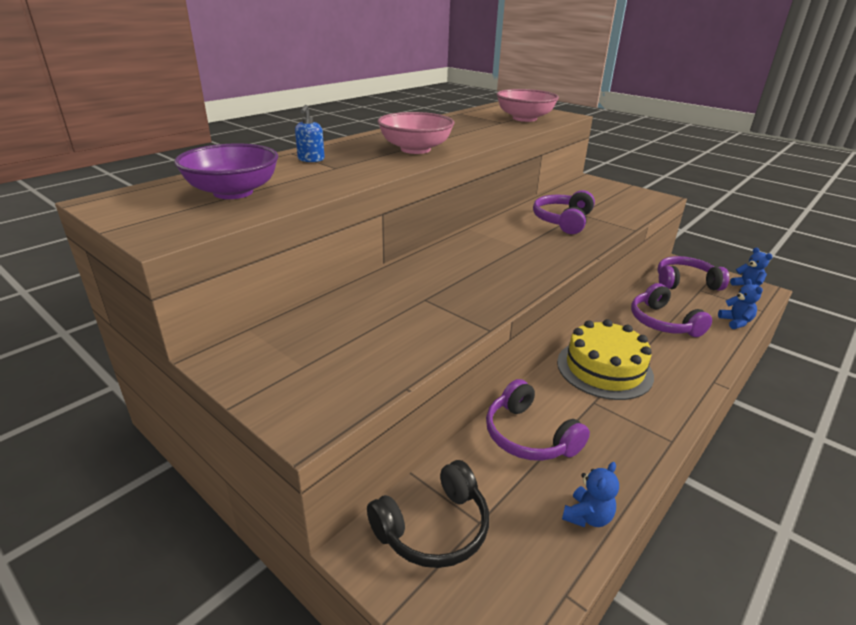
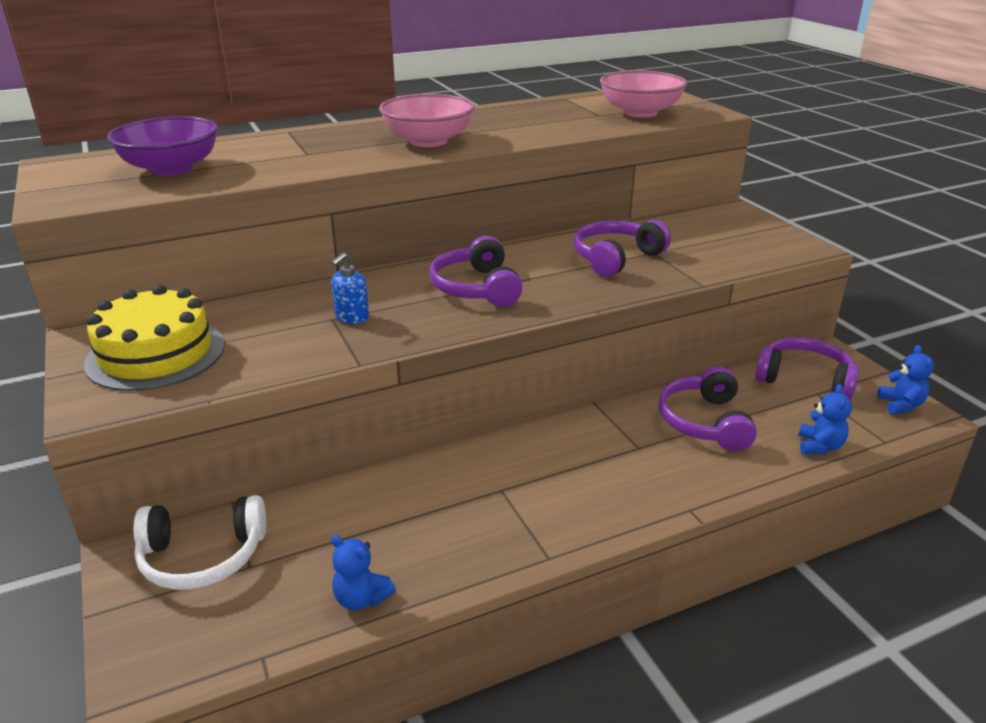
camera: 25 degrees right, 0 degrees up
(311, 159) = (296, 141): blue soap dispenser -> blue soap dispenser (352, 317)
(433, 528) = (202, 556): black headphones -> white headphones
(529, 436) = (387, 503): purple headphones -> purple headphones (477, 288)
(587, 516) = (361, 598): blue teddy bear -> blue teddy bear turned 60 degrees clockwise
(604, 369) = (557, 457): yellow cake -> yellow cake (156, 354)

